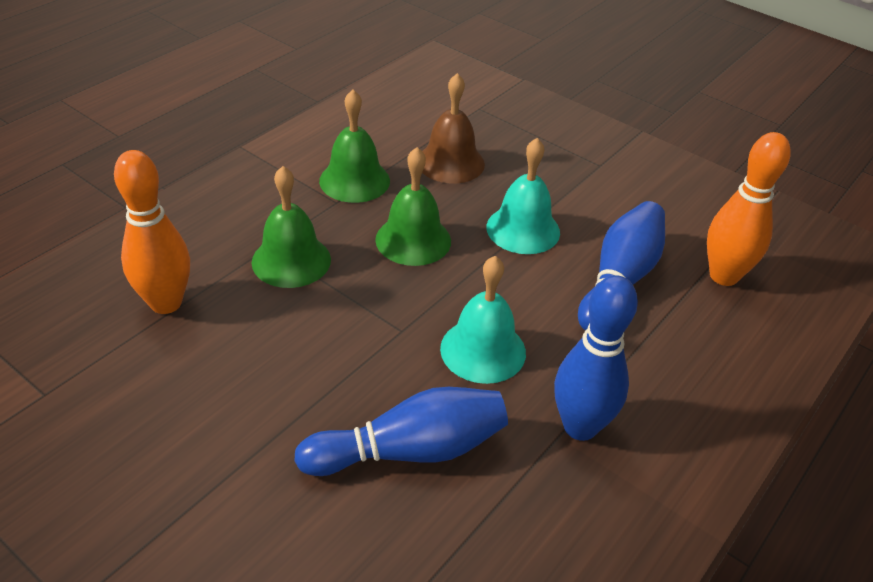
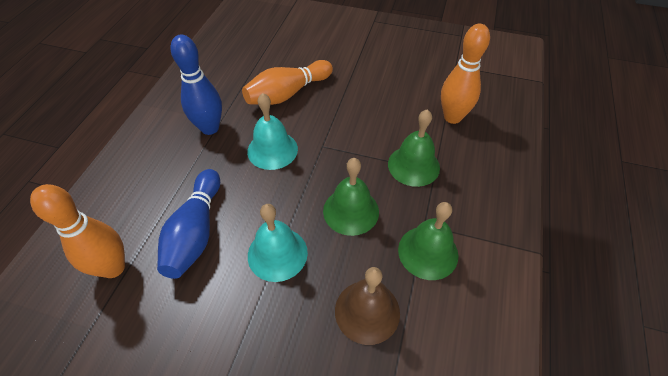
camera: 160 degrees right, 10 degrees up
(409, 450) = (288, 93): blue bowling pin -> orange bowling pin

